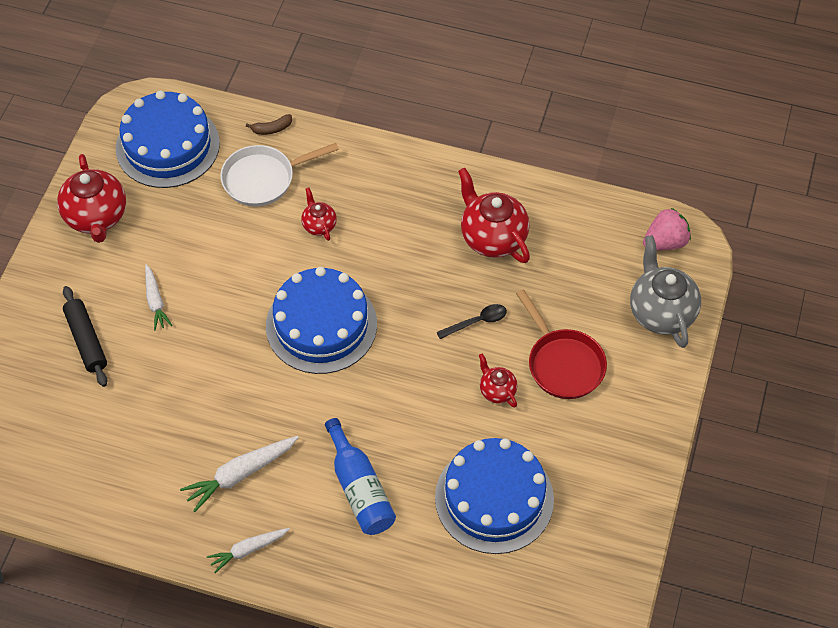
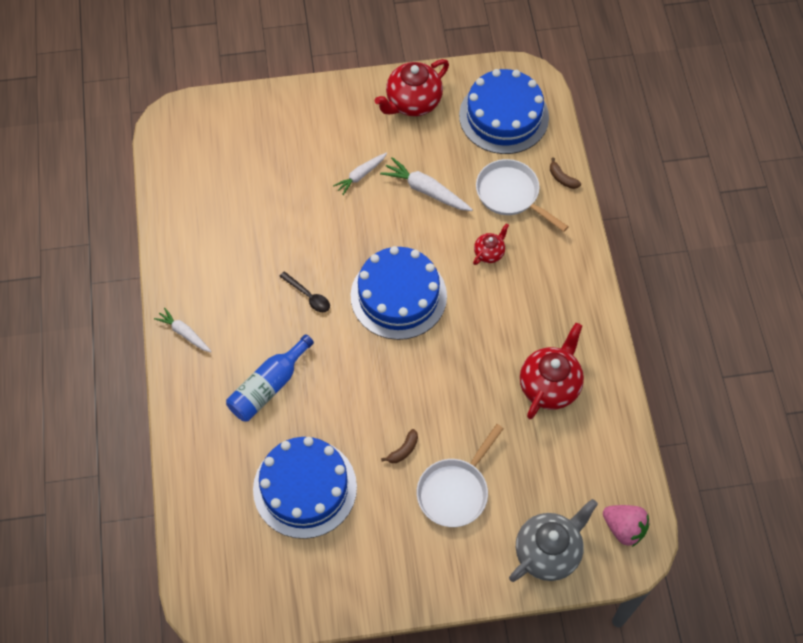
camera: 65 degrees right, 5 degrees up
(86, 340) = (305, 148): black rolling pin -> none
(240, 474) = (243, 299): white carrot -> white carrot (426, 190)
(476, 322) = (460, 408): black spoon -> black spoon (308, 296)
(497, 391) = (403, 450): red teapot -> brown banana
(563, 364) = (455, 491): red pan -> white pan

